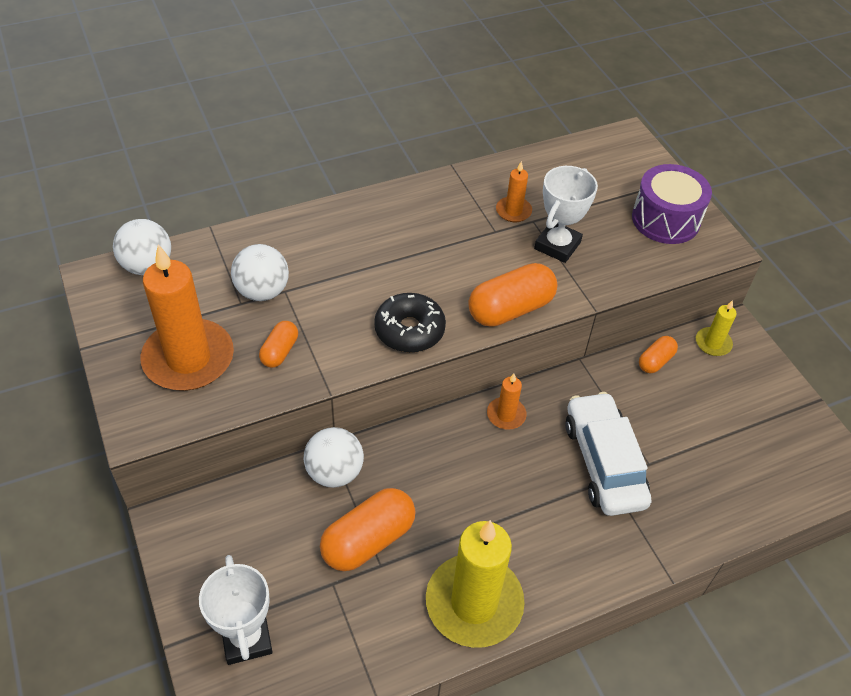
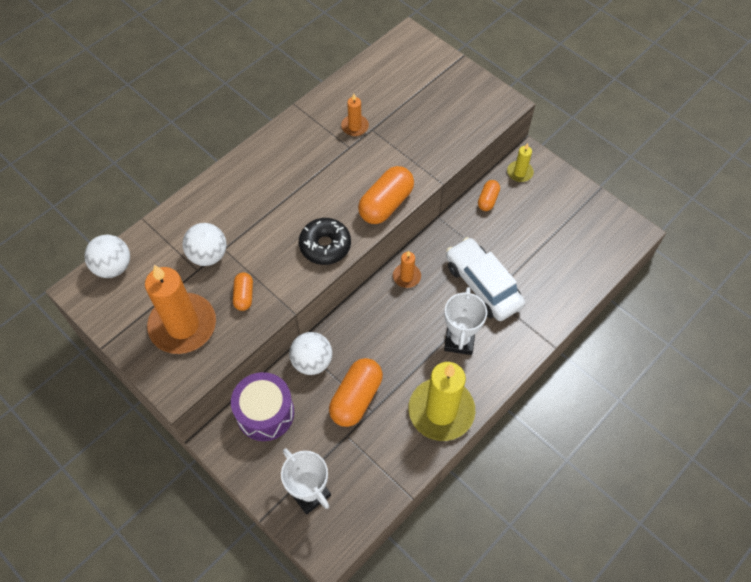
camera: 20 degrees left, 10 degrees up
(557, 245) = (396, 143): white trophy -> white trophy (459, 340)
(665, 219) = (461, 96): purple drum -> purple drum (265, 413)

